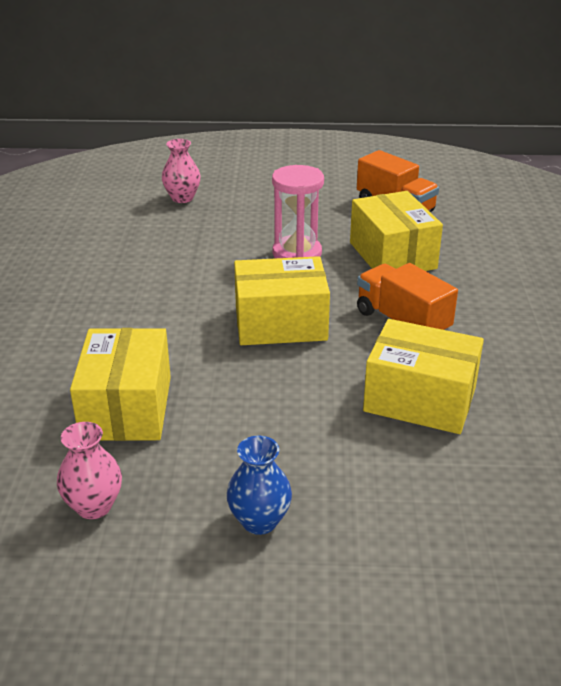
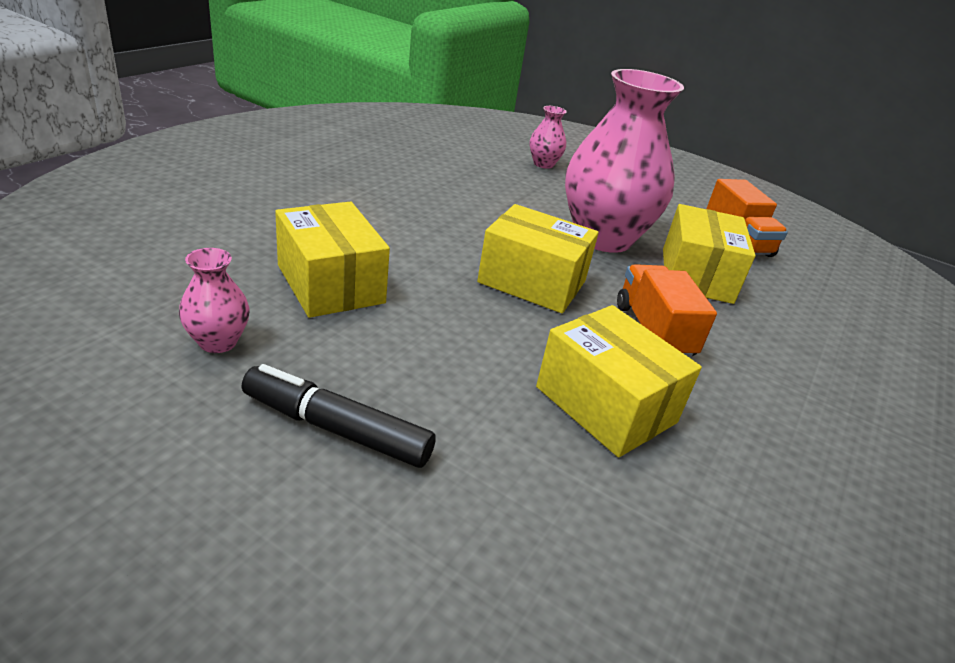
camera: 25 degrees right, 0 degrees up
(126, 408) = (330, 284): yellow box -> yellow box turned 60 degrees counterclockwise
(259, 521) = (336, 428): blue vase -> black marker
(297, 253) = (603, 238): pink hourglass -> pink vase

